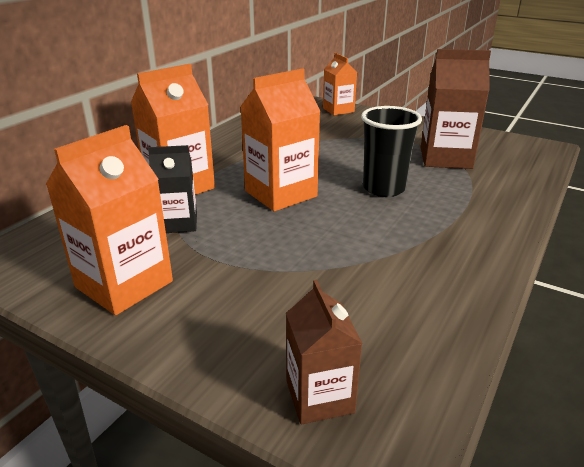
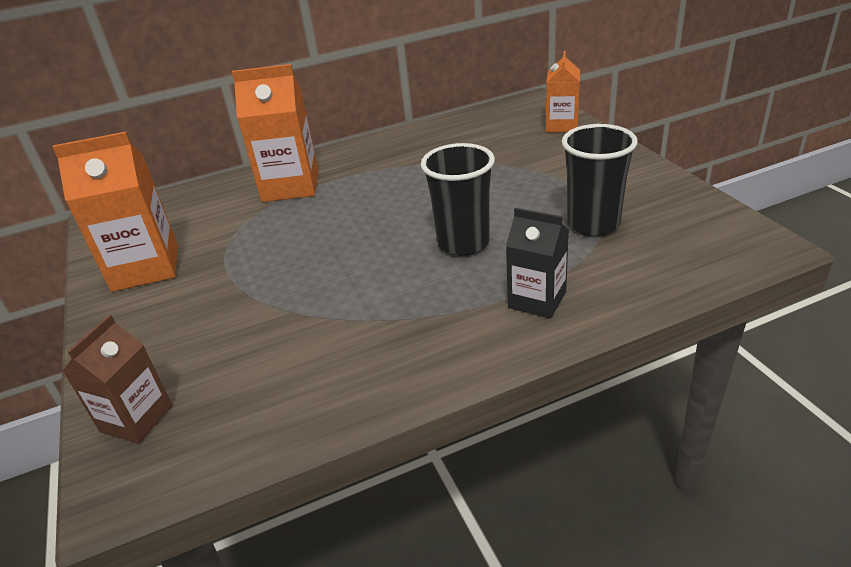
camera: 40 degrees right, 5 degrees up
(178, 223) = (244, 224): black carton -> black carton (537, 300)
(280, 194) = (359, 219): orange carton -> none
(445, 158) = (593, 224): brown carton -> black cup

